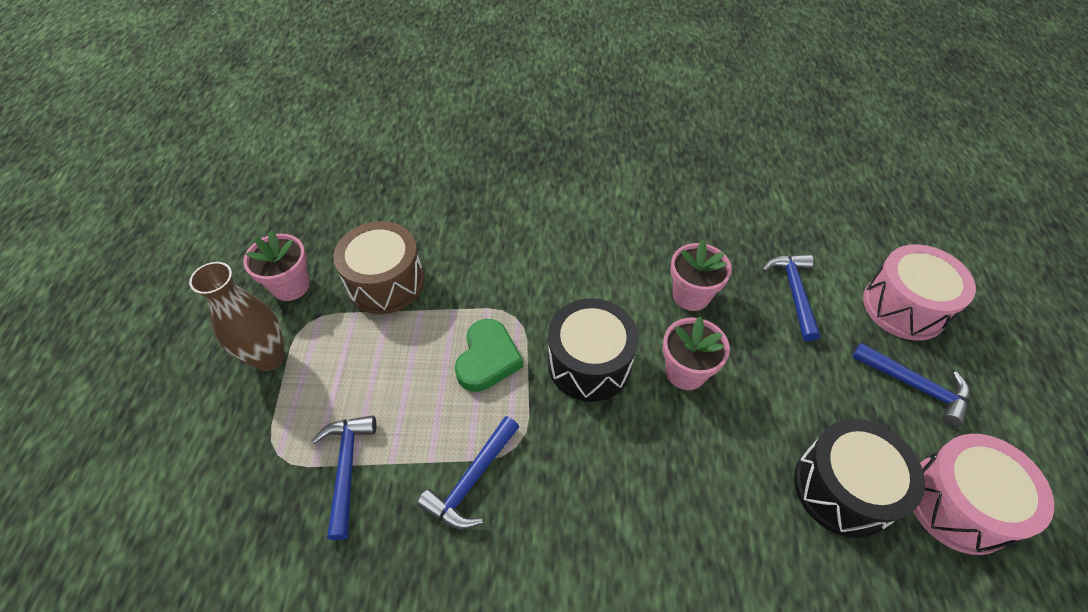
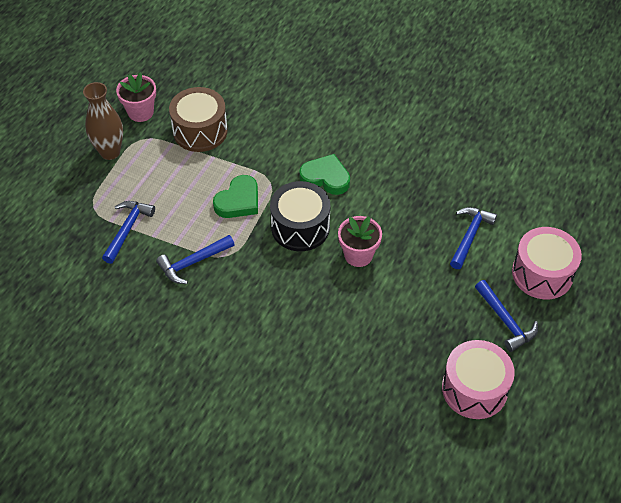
camera: 25 degrees right, 0 degrees up
(581, 285) = (325, 178): none -> green heart
(691, 295) = (396, 211): pink flower pot -> none
(843, 488) = (409, 353): black drum -> none

